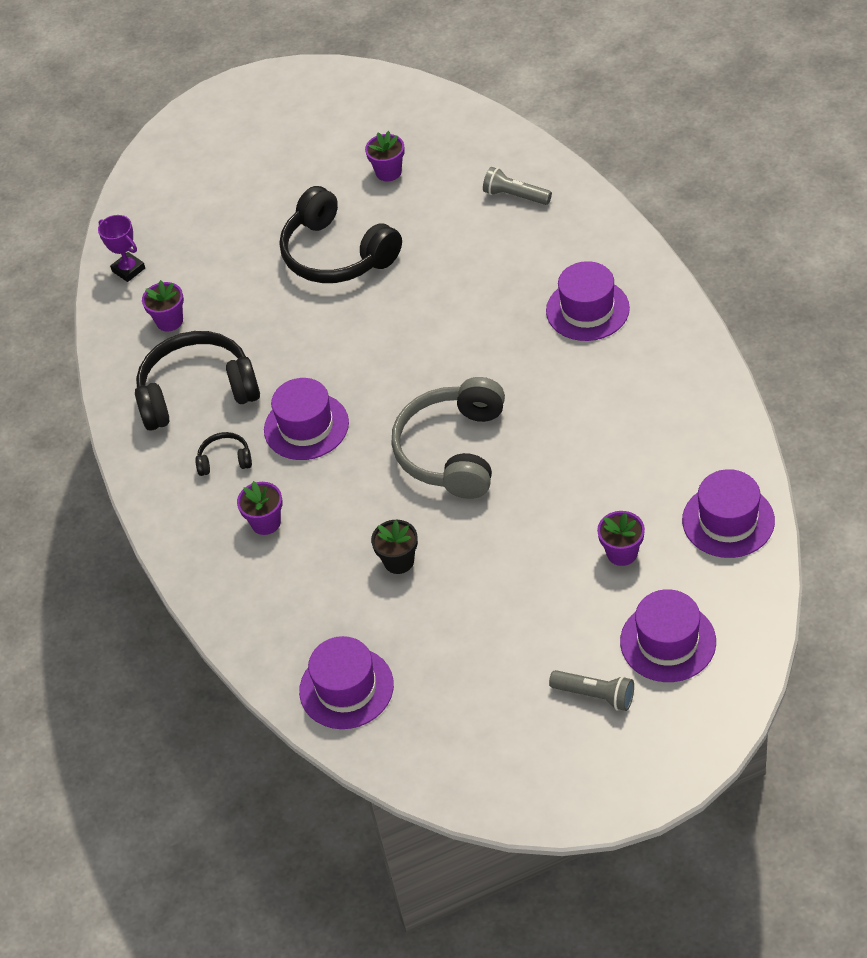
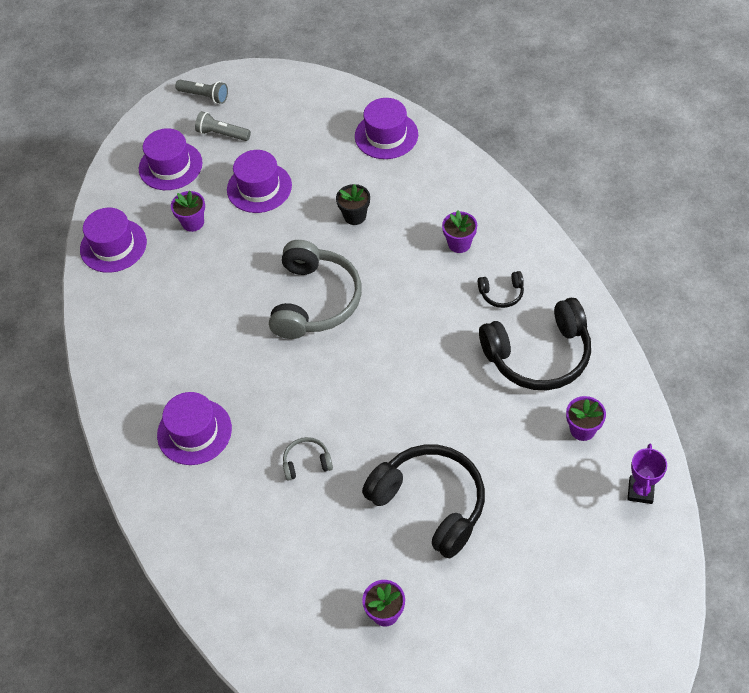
camera: 175 degrees right, 5 degrees up
(128, 270) = (640, 491): purple trophy -> purple trophy turned 60 degrees clockwise
(306, 426) = (438, 322): purple hat -> purple hat (259, 187)
(462, 285) = (307, 462): none -> grey headphones
(515, 196) = (252, 572): grey flashlight -> grey flashlight (204, 96)

